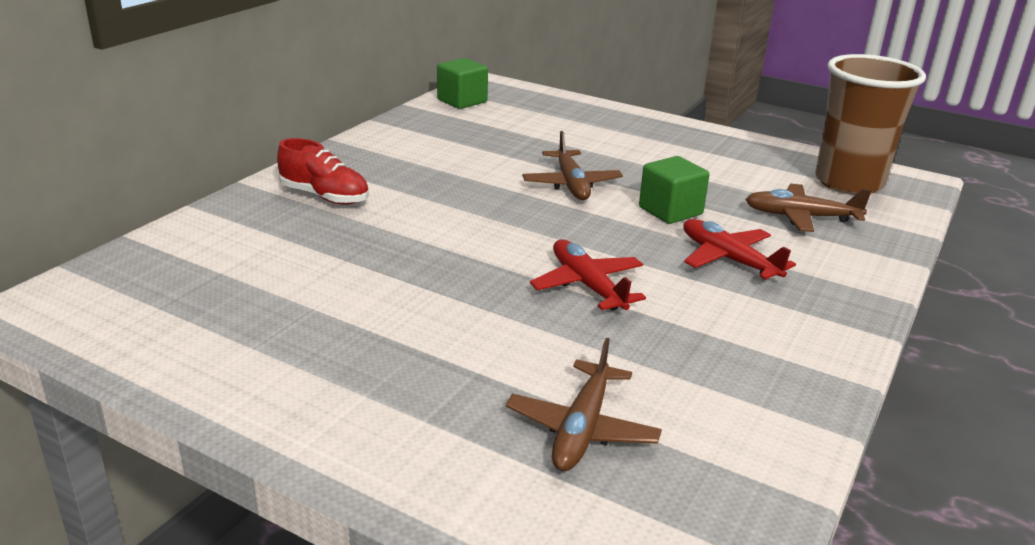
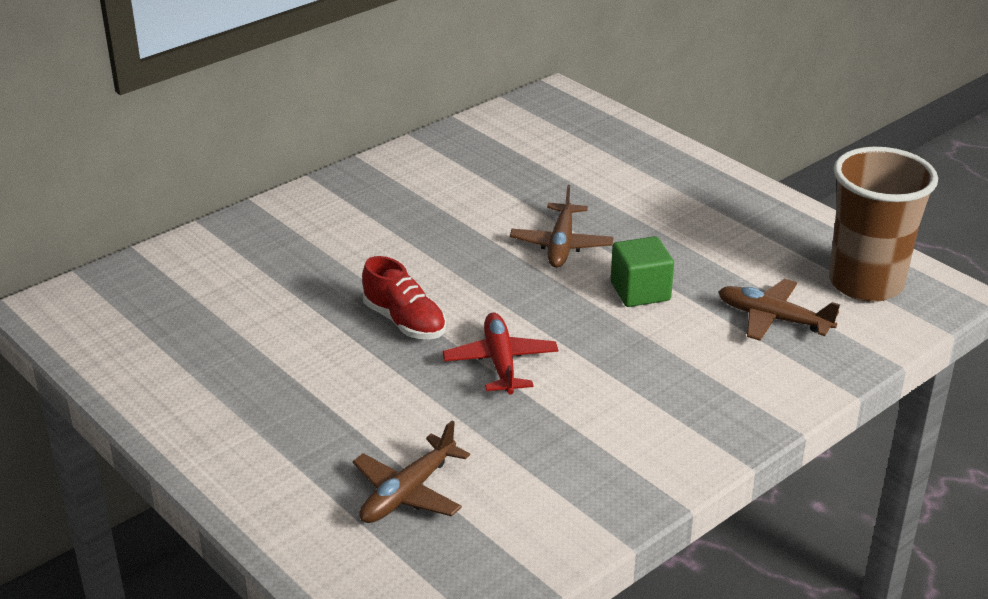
camera: 20 degrees right, 5 degrees up
(324, 196) = (317, 227): red shoe -> red shoe (404, 322)
(462, 101) = (516, 118): green cube -> none
(729, 259) = (656, 356): red plane -> none

